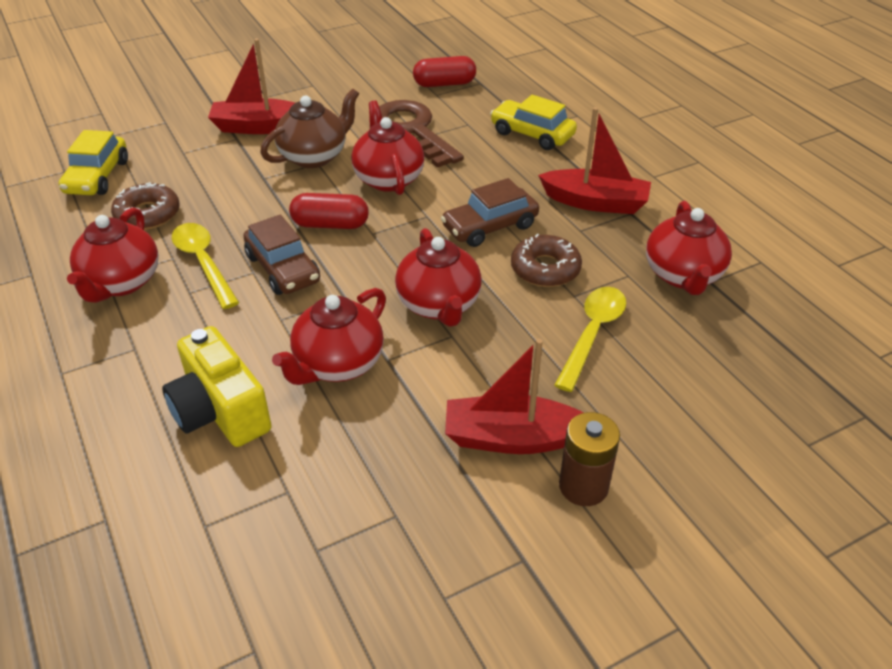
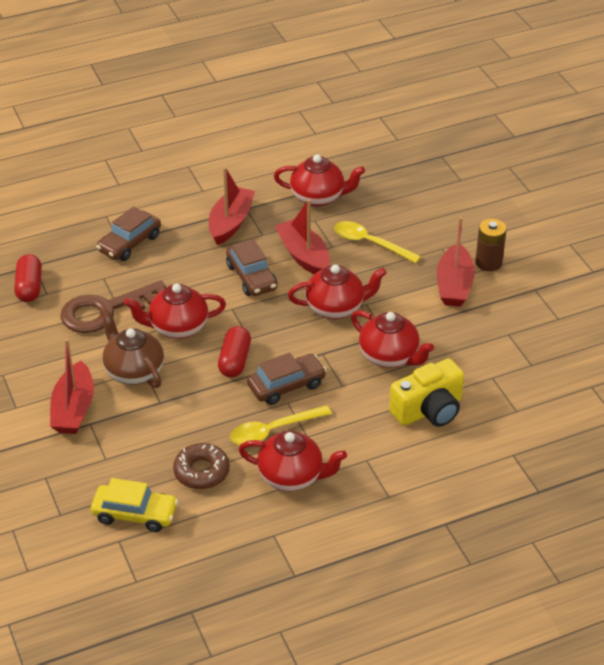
camera: 85 degrees left, 0 degrees up
(532, 134) = (129, 243): yellow car -> brown car
(545, 269) = (303, 255): brown donut -> red boat

